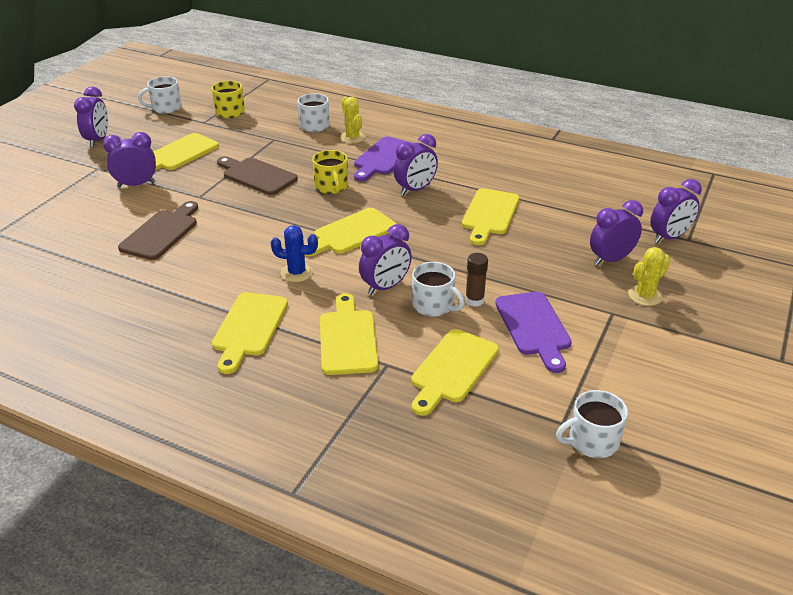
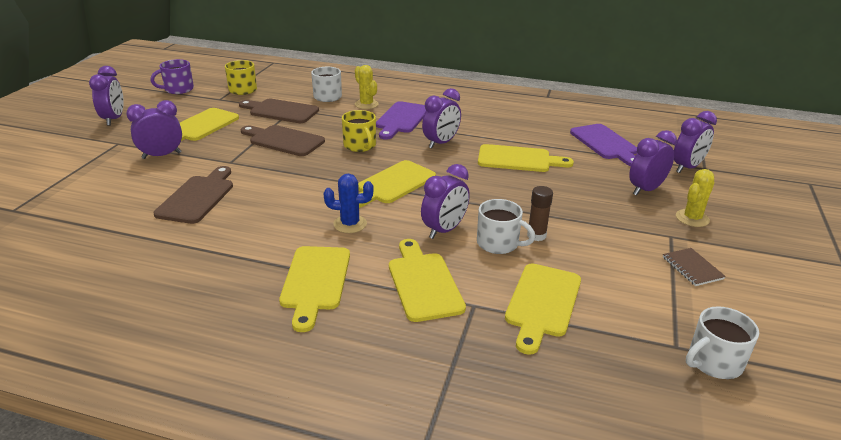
camera: 10 degrees left, 5 degrees down
(166, 108) = (178, 89): white mug -> purple mug
(262, 140) = (281, 111): none -> brown cutting board
(489, 214) = (518, 159): yellow cutting board -> yellow cutting board turned 90 degrees counterclockwise
(534, 327) = (604, 255): purple cutting board -> purple cutting board (605, 144)
(618, 348) = (692, 268): none -> brown notebook

